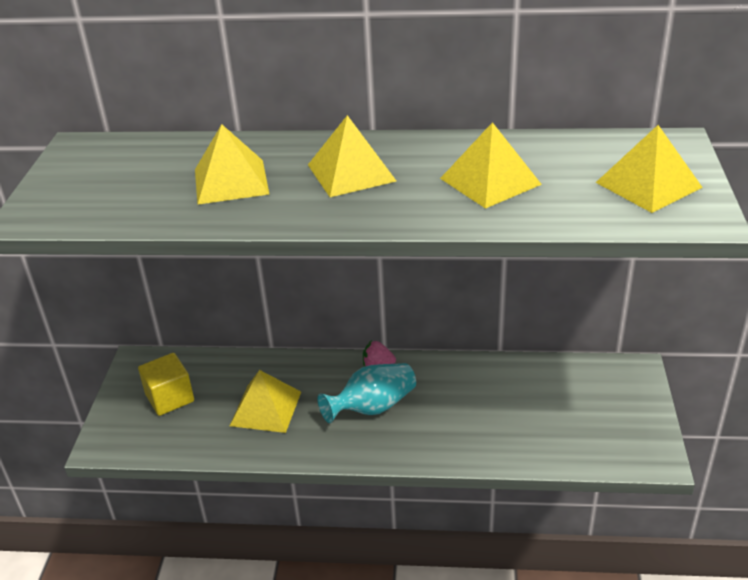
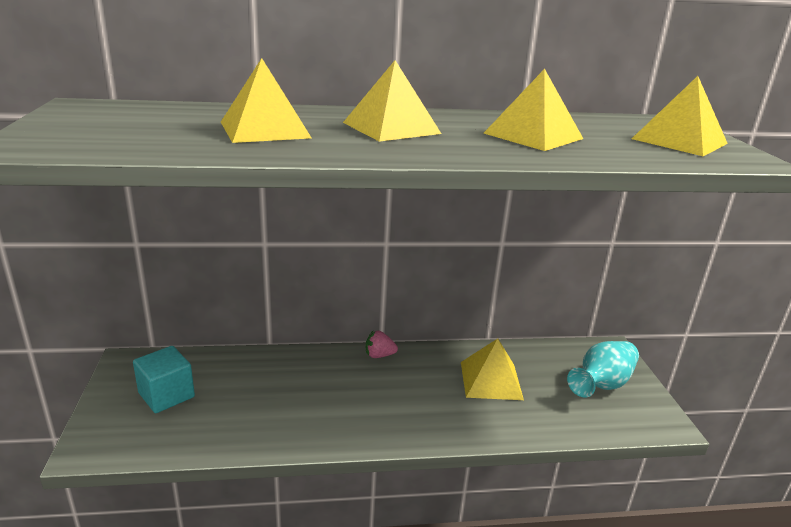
camera: 15 degrees left, 10 degrees down
(170, 398) = (166, 395): yellow cube -> turquoise cube
(265, 408) = (274, 399): yellow pyramid -> yellow pyramid (491, 380)
(372, 407) = (384, 392): turquoise vase -> turquoise vase (602, 384)

